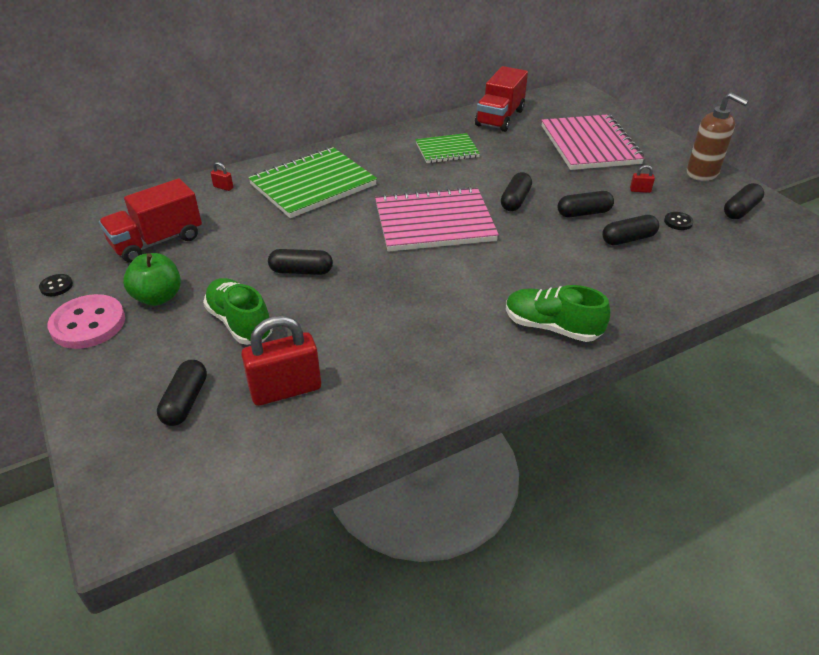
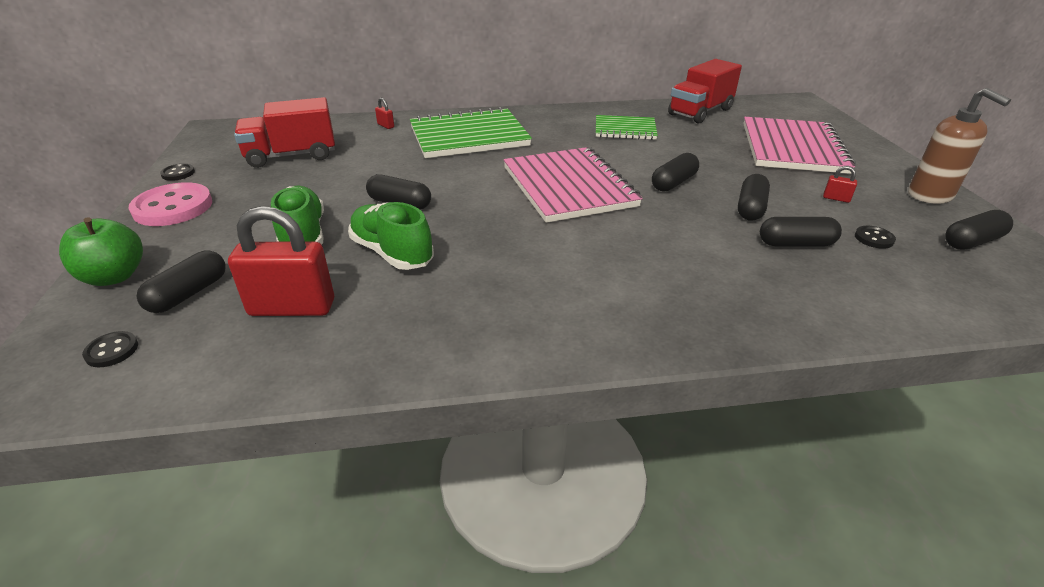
camera: 20 degrees right, 5 degrees down
(158, 297) = (251, 199): green apple -> green apple (114, 276)
(165, 466) = (112, 351): none -> black button
(434, 222) = (568, 187): pink notebook -> pink notebook turned 60 degrees clockwise
(552, 327) = (641, 316): green shoe -> green shoe (392, 253)
(584, 213) = (750, 208): black capsule -> black capsule turned 75 degrees counterclockwise

